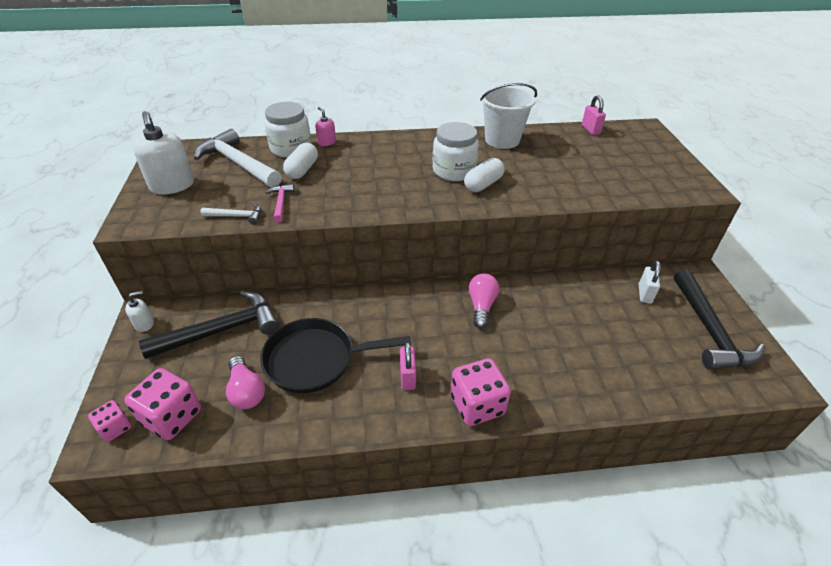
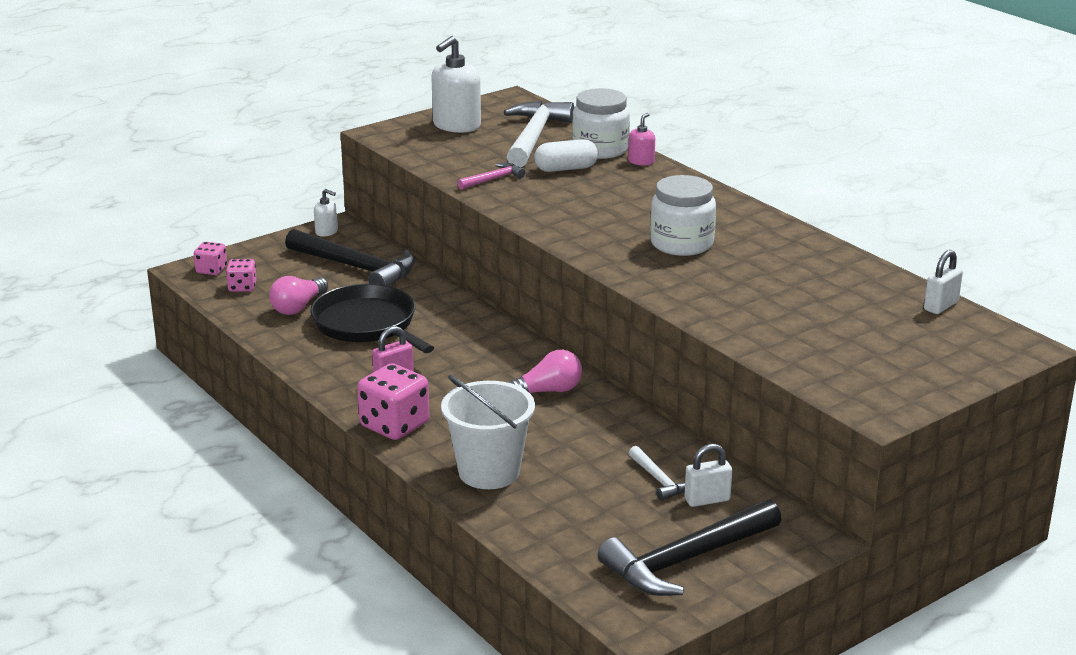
camera: 60 degrees right, 15 degrees down
(172, 417) = (242, 287): pink dice -> pink dice, size x0.56
(237, 216) = (446, 169): white hammer -> white hammer (659, 480)
(483, 184) = (675, 267): white capsule -> none
(502, 140) = (807, 254): white bucket -> white bucket (489, 472)
(590, 130) = (941, 306): pink padlock -> white padlock

